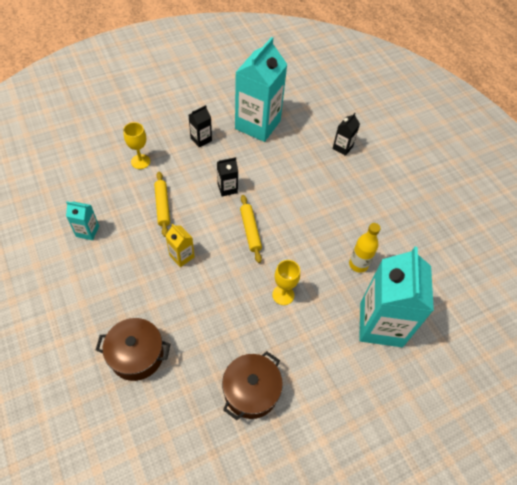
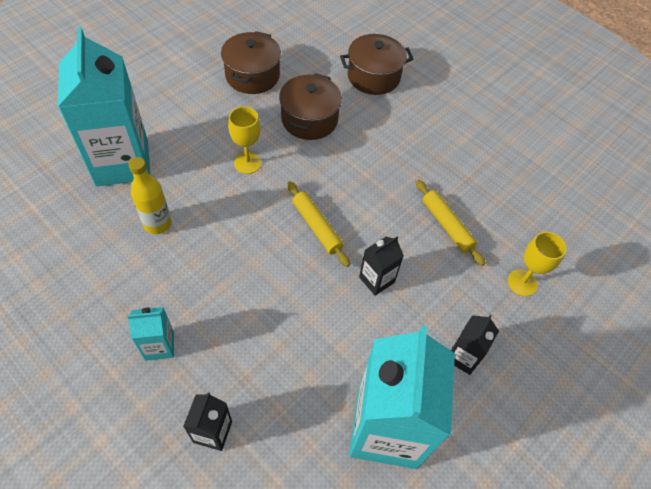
camera: 160 degrees right, 0 degrees up
(87, 231) = (509, 169): turquoise carton -> turquoise carton (159, 346)
(182, 256) = (385, 172): yellow carton -> none
(218, 323) = (309, 119): none -> brown pot

